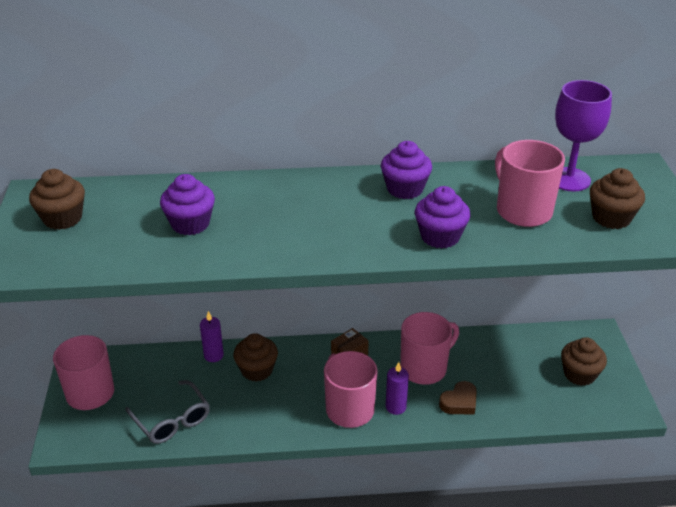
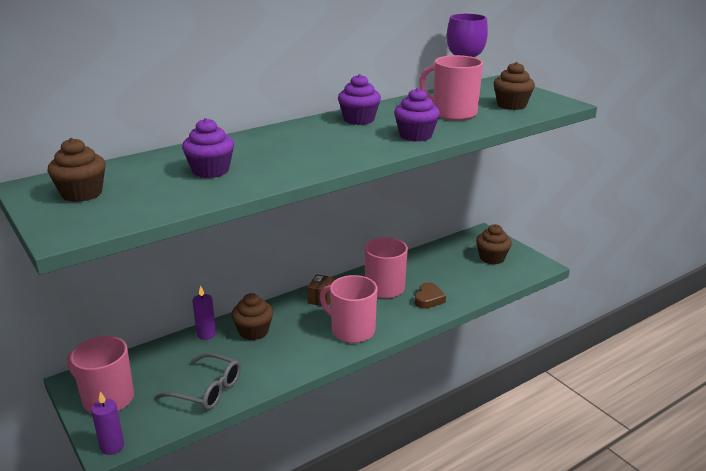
camera: 30 degrees left, 10 degrees down
(395, 407) = (386, 317): purple candle -> purple candle (112, 446)

